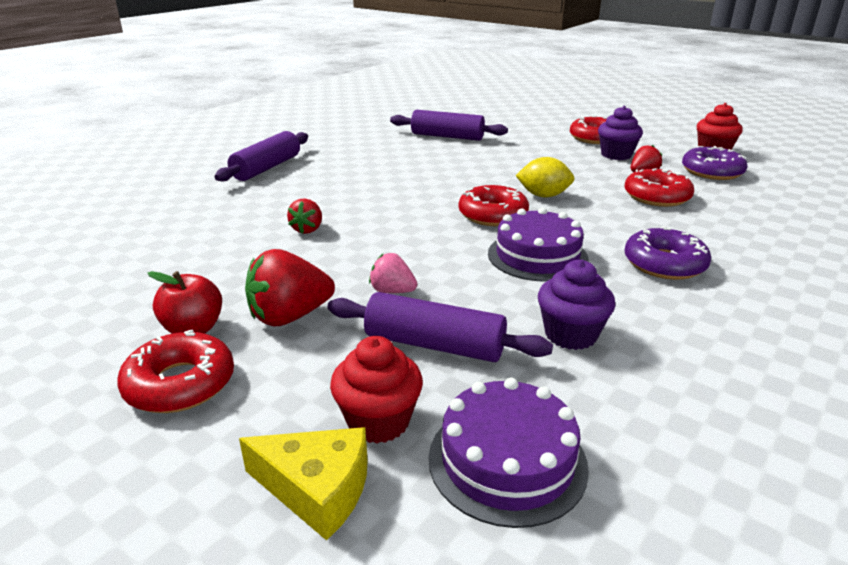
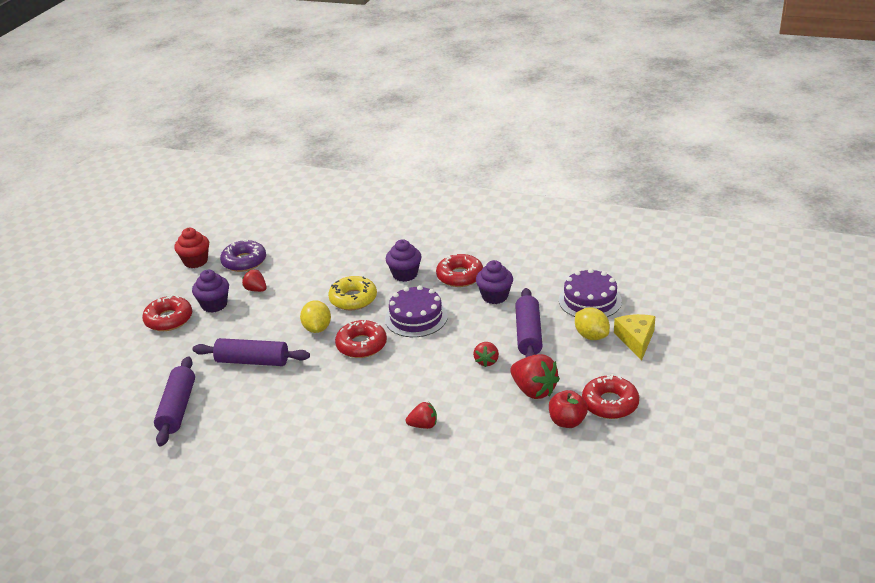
camera: 105 degrees left, 5 degrees up
(267, 168) = (302, 505): purple rolling pin -> purple rolling pin (252, 361)
(378, 421) = (591, 336): red cupcake -> yellow lemon
(392, 291) = (486, 361): pink strawberry -> red strawberry
(604, 221) = (353, 299): none -> yellow donut
(656, 196) = (302, 281): red donut -> red donut (460, 276)
(664, 264) = (405, 274): purple donut -> purple cupcake

